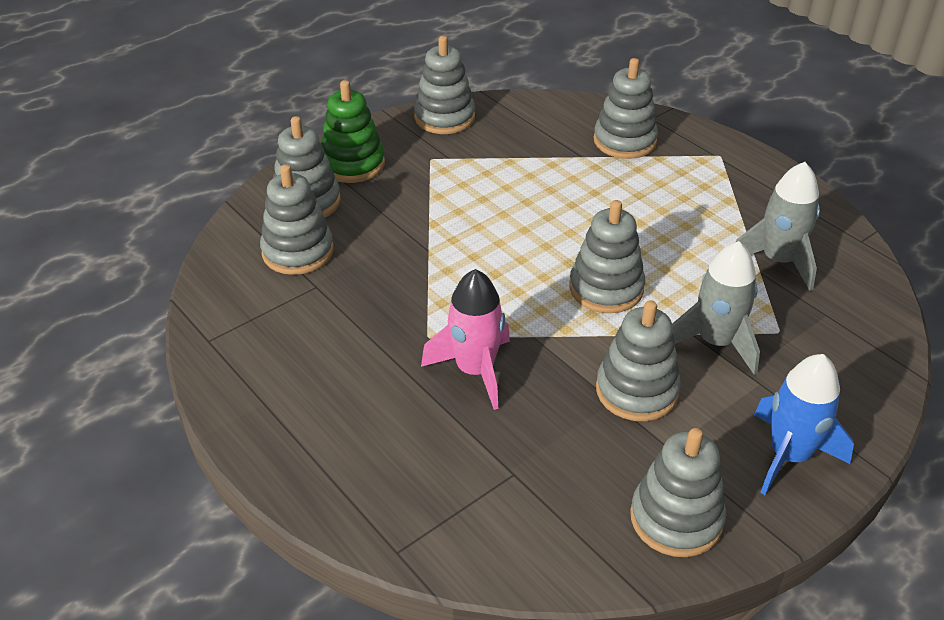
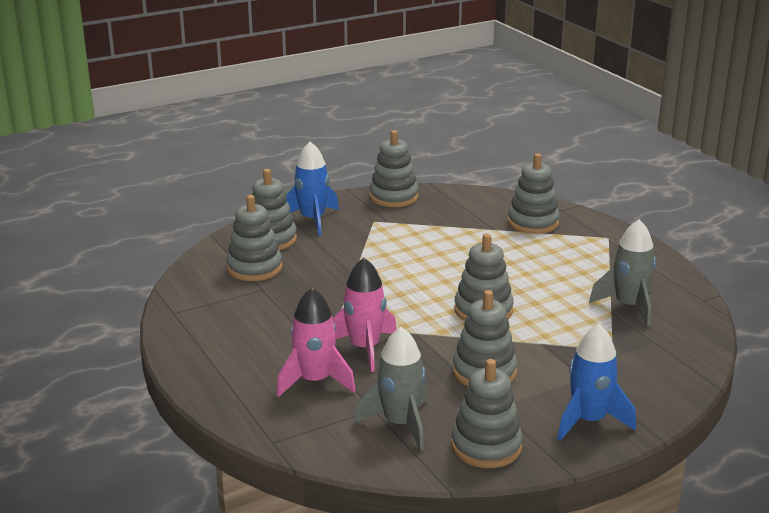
camera: 10 degrees right, 15 degrees down
(352, 164) = (312, 220): green stacking toy -> blue rocket
(425, 436) = (315, 381): none -> pink rocket
(715, 342) = (557, 350): grey rocket -> grey rocket (400, 424)

